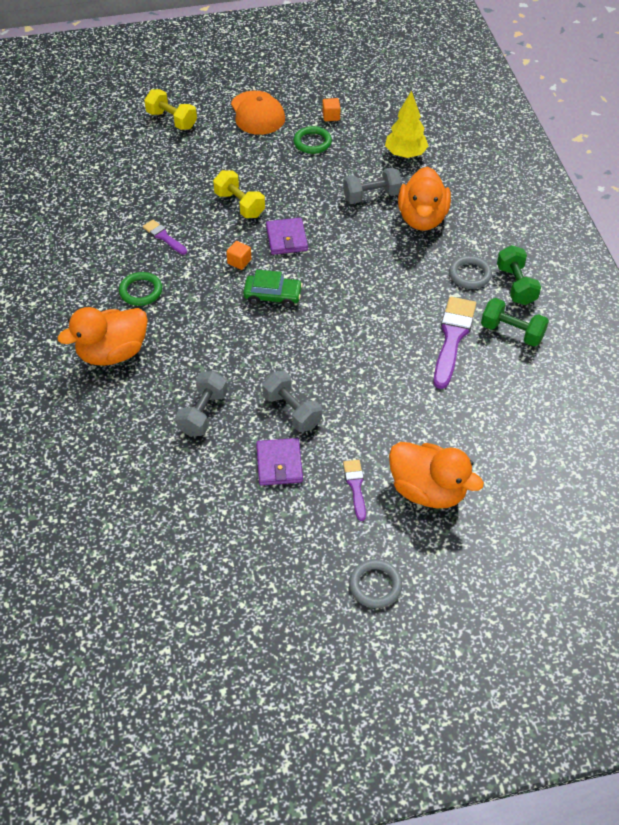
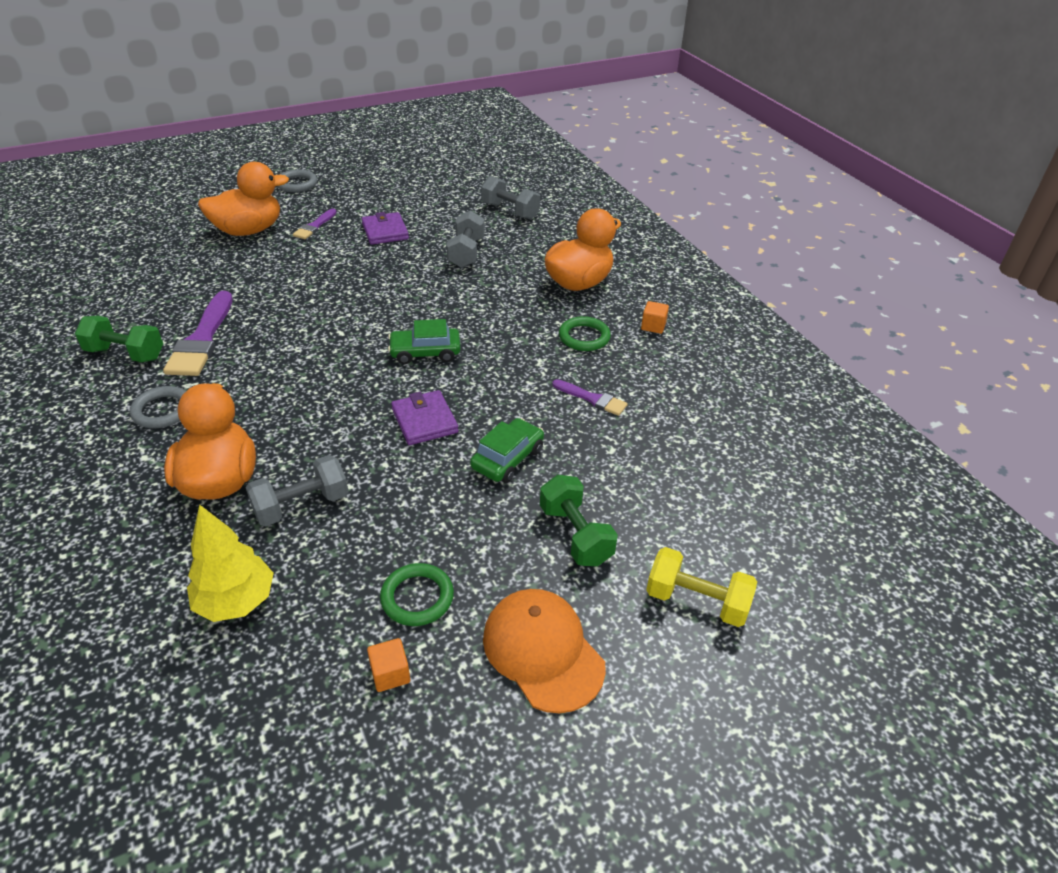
camera: 165 degrees right, 10 degrees down
(239, 205) = (507, 458): yellow dumbbell -> green car
(239, 261) = (480, 383): orange cube -> orange cube (653, 326)
(292, 411) = (381, 263): grey dumbbell -> grey dumbbell (510, 211)
(355, 486) = (314, 226): purple brush -> purple brush turned 45 degrees clockwise
(428, 490) = (249, 230): orange duck -> orange duck turned 135 degrees clockwise
(516, 285) = (100, 406): green dumbbell -> green dumbbell (575, 535)

